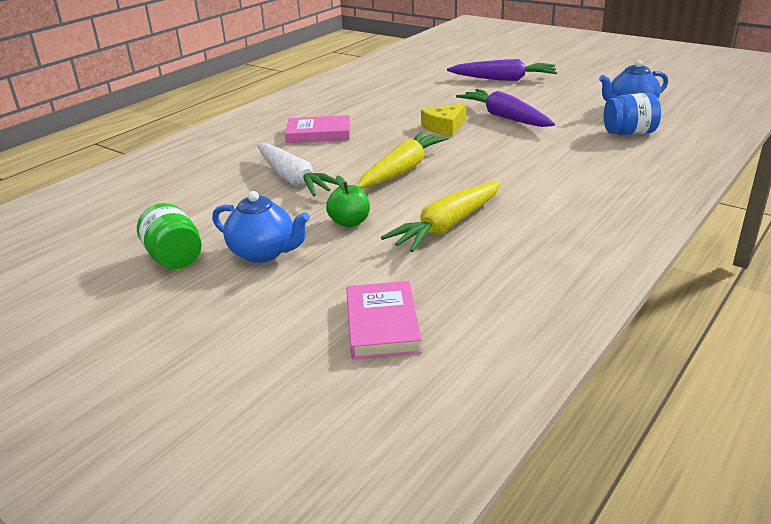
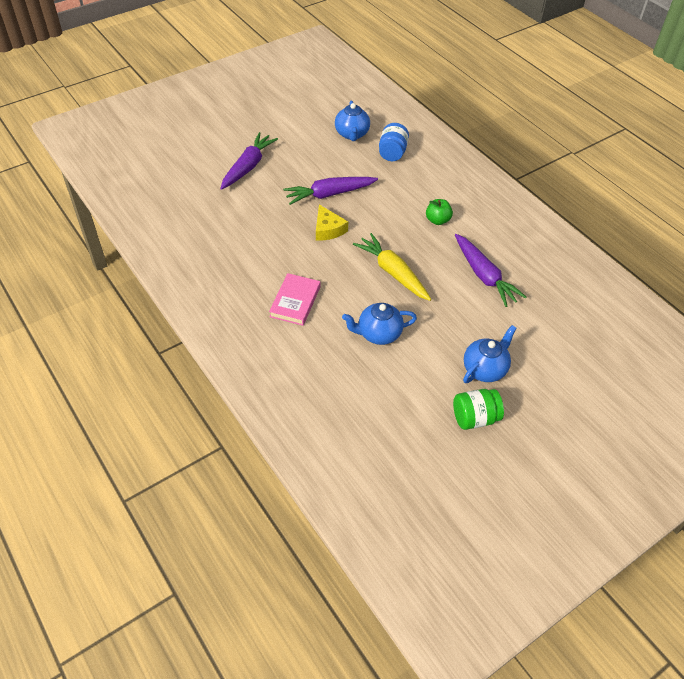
camera: 75 degrees left, 20 degrees up
(293, 179) = (378, 334): white carrot -> blue teapot
(349, 222) = (460, 318): green apple -> green apple (437, 220)
(382, 324) = (580, 332): pink book -> none
(447, 226) = (484, 275): yellow carrot -> purple carrot

